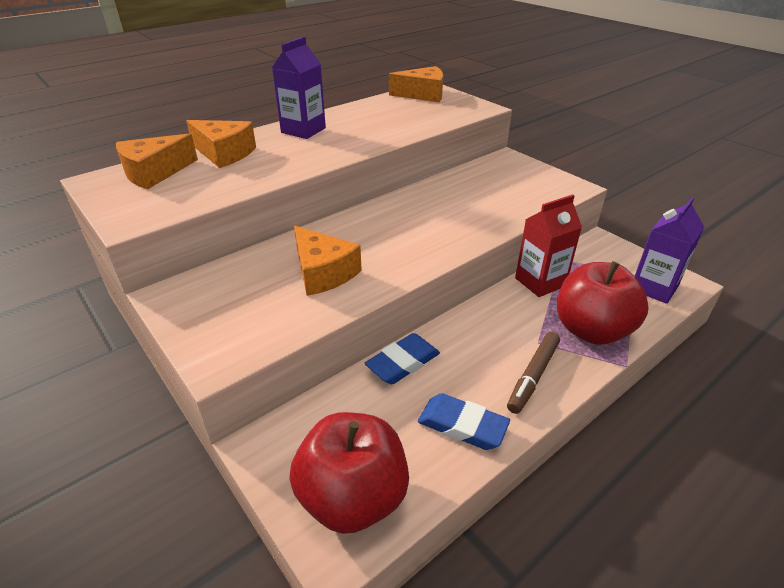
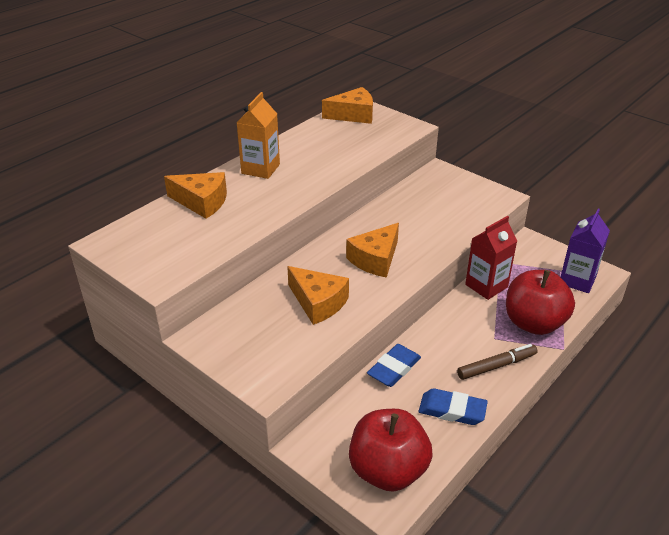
camera: 10 degrees left, 0 degrees up
(154, 172) = (151, 229): orange cheese -> orange cheese (375, 259)
(303, 130) = (260, 169): purple carton -> orange carton
(533, 376) = (496, 366): brown marker -> brown marker turned 135 degrees counterclockwise

